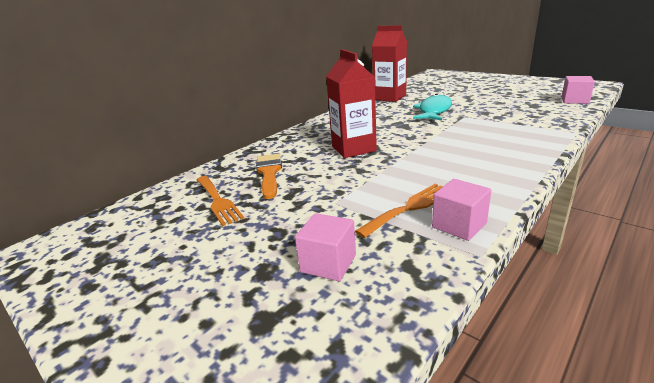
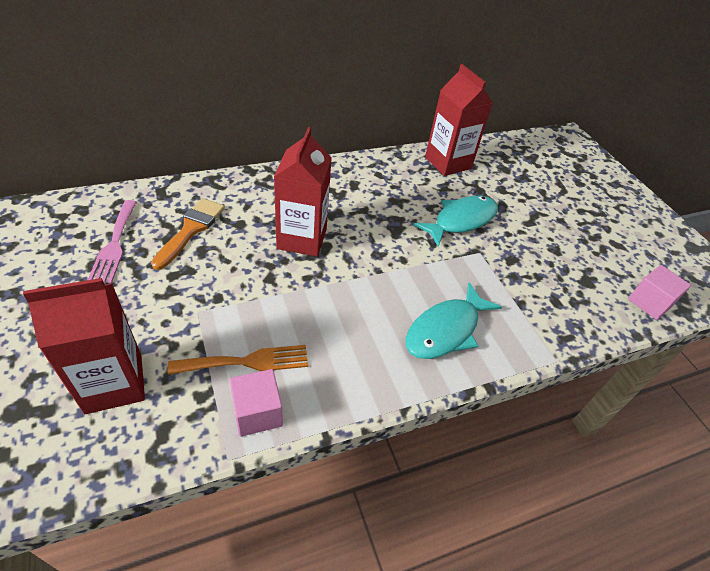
camera: 20 degrees right, 20 degrees up
(218, 201) = (114, 244): orange fork -> pink fork
(328, 263) = (114, 383): pink cube -> red carton
(502, 146) = (445, 330): none -> turquoise fish

